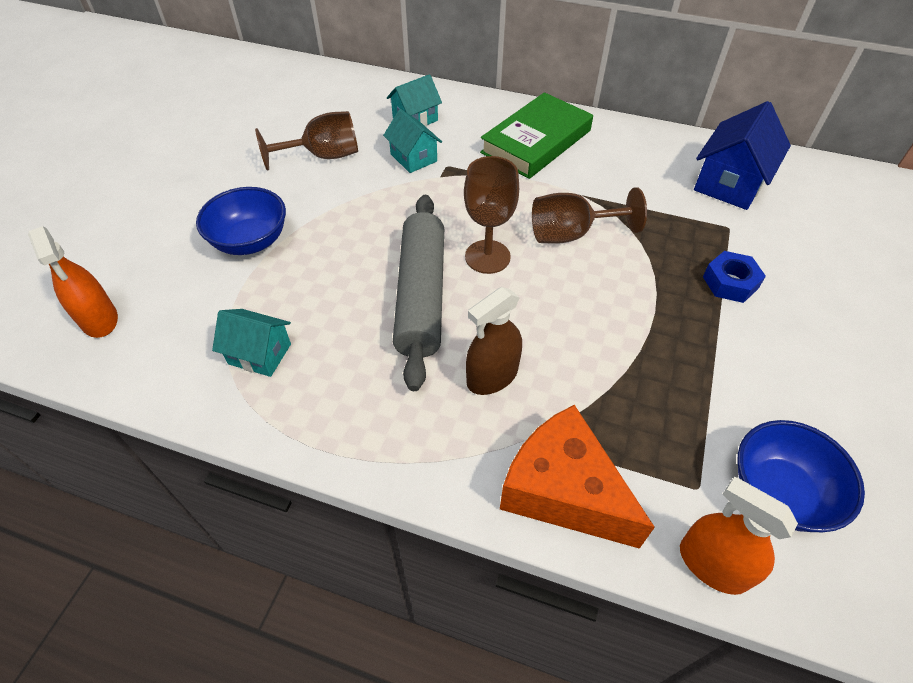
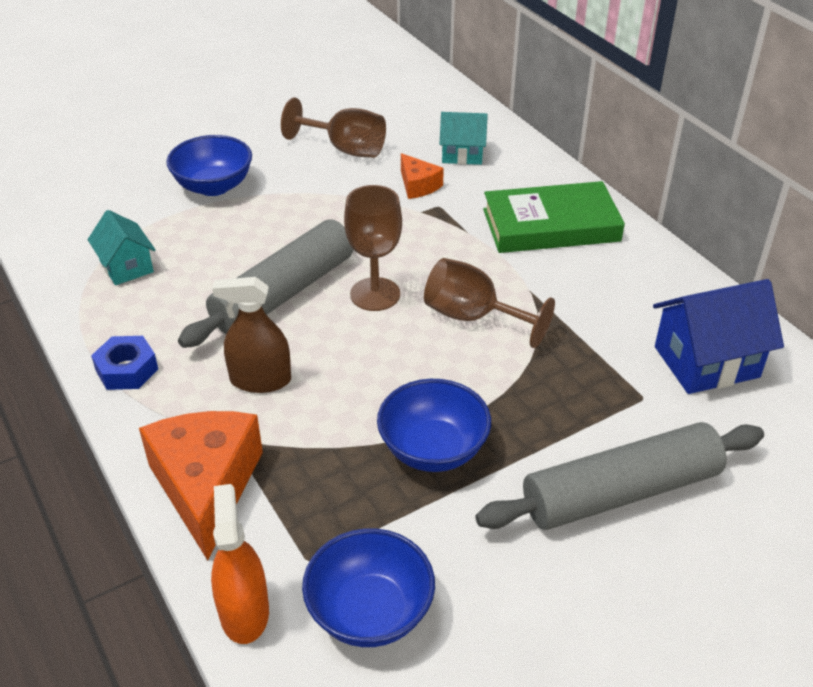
camera: 40 degrees right, 10 degrees down
(99, 319) = (61, 187): orange spray bottle -> none
(413, 158) = (418, 185): turquoise house -> orange cheese
(666, 345) = (433, 449): none -> blue bowl
(730, 282) = (570, 441): blue nut -> blue nut (127, 370)
(795, 297) = (621, 492): none -> grey rolling pin

